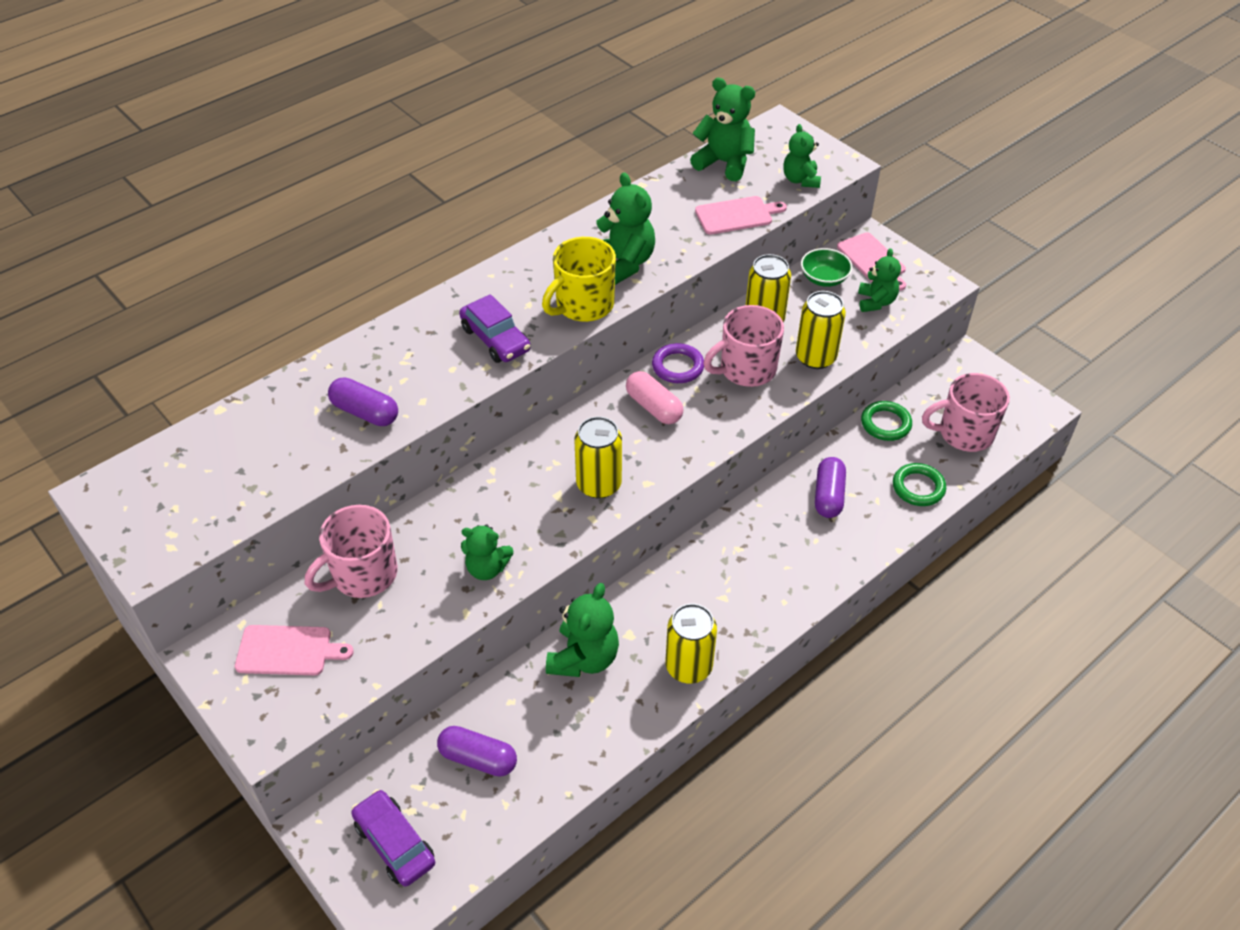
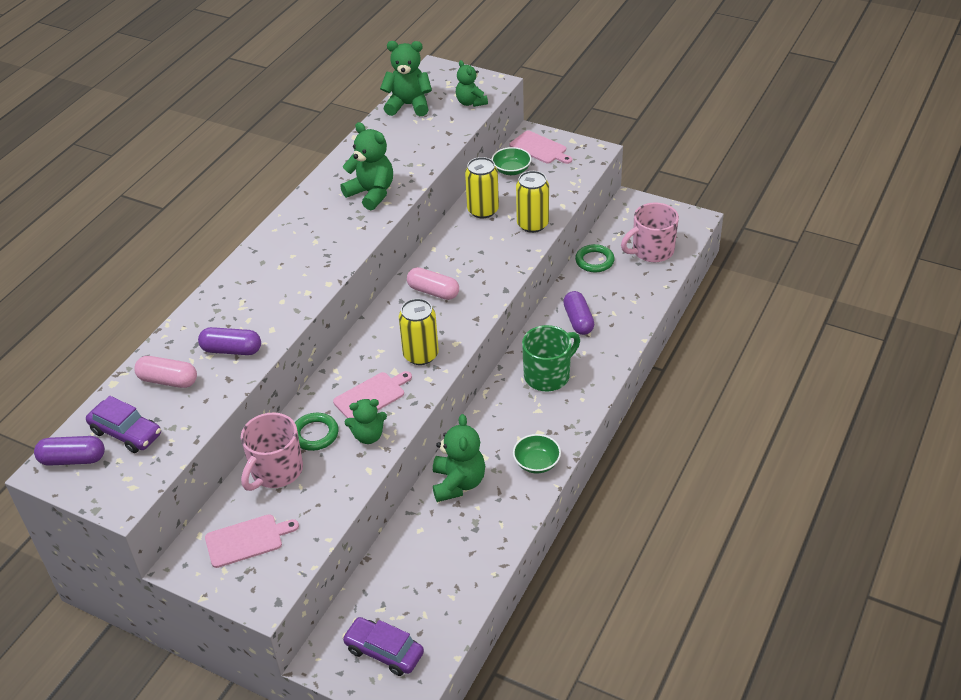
camera: 20 degrees left, 5 degrees down
(278, 427) = (168, 380): none -> pink capsule
(478, 758) = (416, 575): purple capsule -> purple capsule (73, 459)
(495, 339) = (304, 272): purple car -> purple car (126, 433)
(583, 305) = (357, 230): yellow mug -> none
(678, 366) = (436, 259): purple ring -> none
(688, 666) = (536, 463): yellow can -> green bowl
(736, 215) = (437, 138): pink cutting board -> pink cutting board (371, 396)
(746, 369) = (487, 247): pink mug -> none
(757, 556) = (548, 375): none -> green mug
(876, 302) = (556, 175): green teddy bear -> none
(918, 487) = (637, 295): green ring -> green ring (315, 434)

